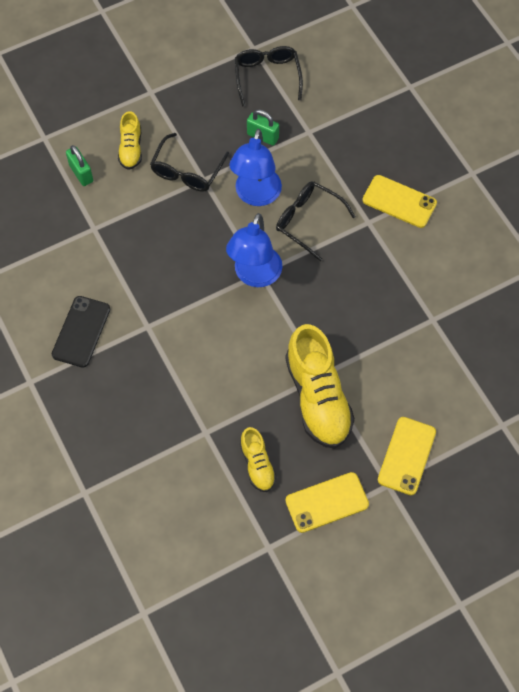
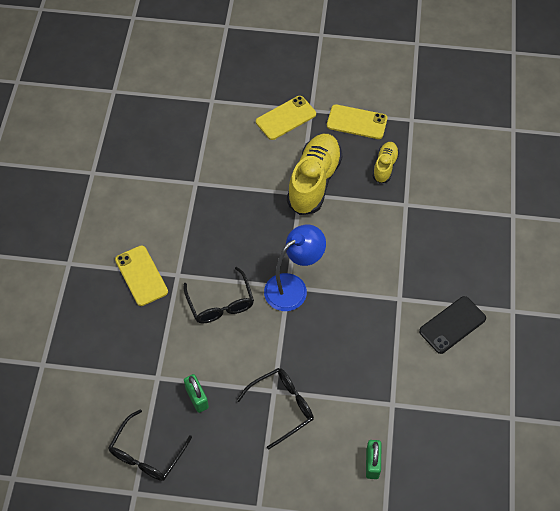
camera: 145 degrees left, 5 degrees down
(131, 149) = (314, 459): yellow shoe -> none
(256, 195) = (243, 349): blue lamp -> none

